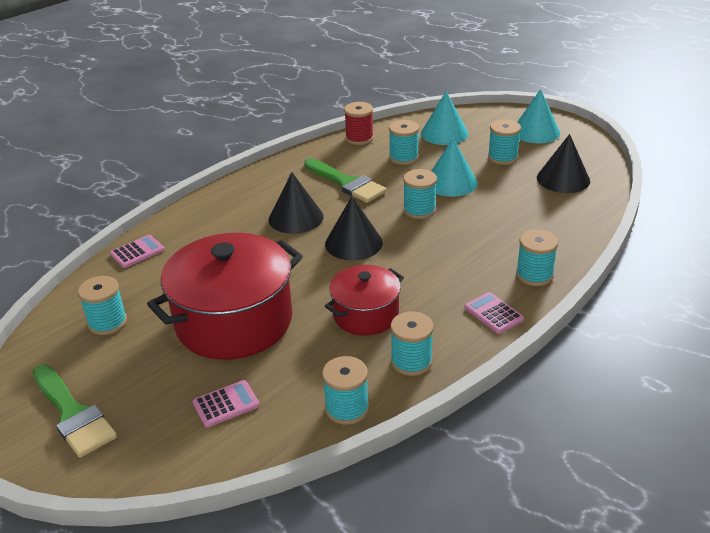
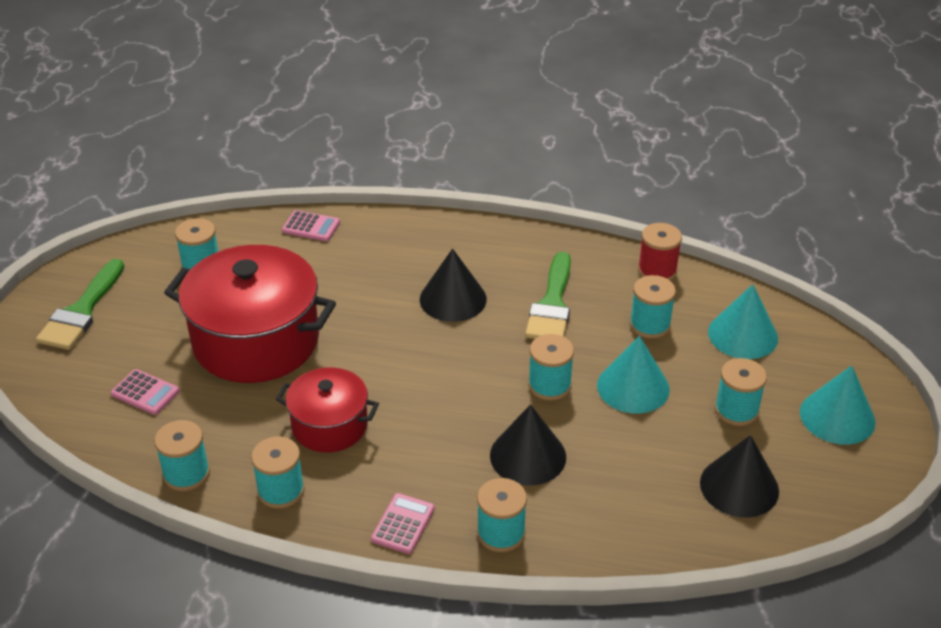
camera: 55 degrees right, 5 degrees up
(353, 243) = (443, 362): black cone -> black cone (528, 456)

